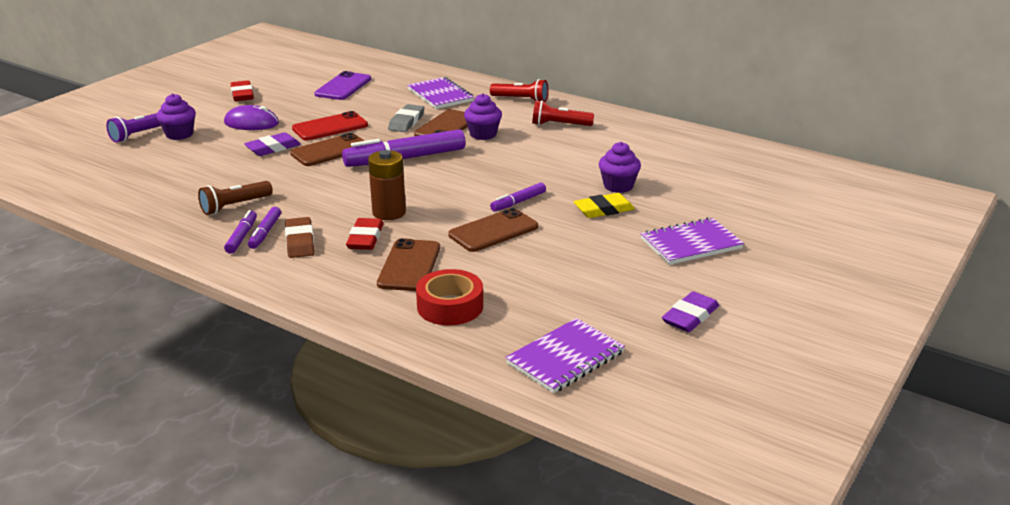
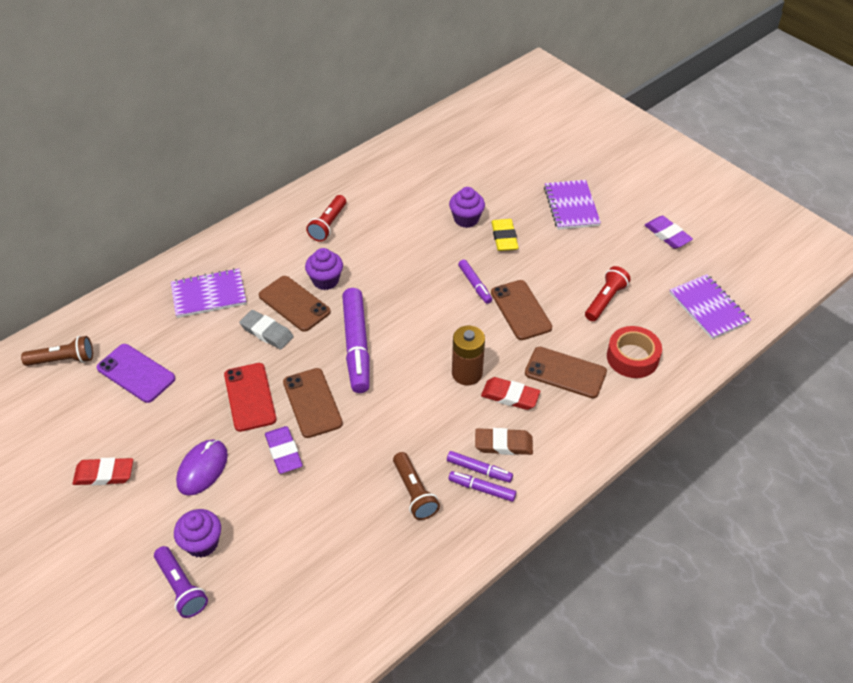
camera: 75 degrees left, 20 degrees up
(349, 64) = (63, 360): none -> brown flashlight
(521, 99) = (254, 237): red flashlight -> red flashlight (605, 300)

